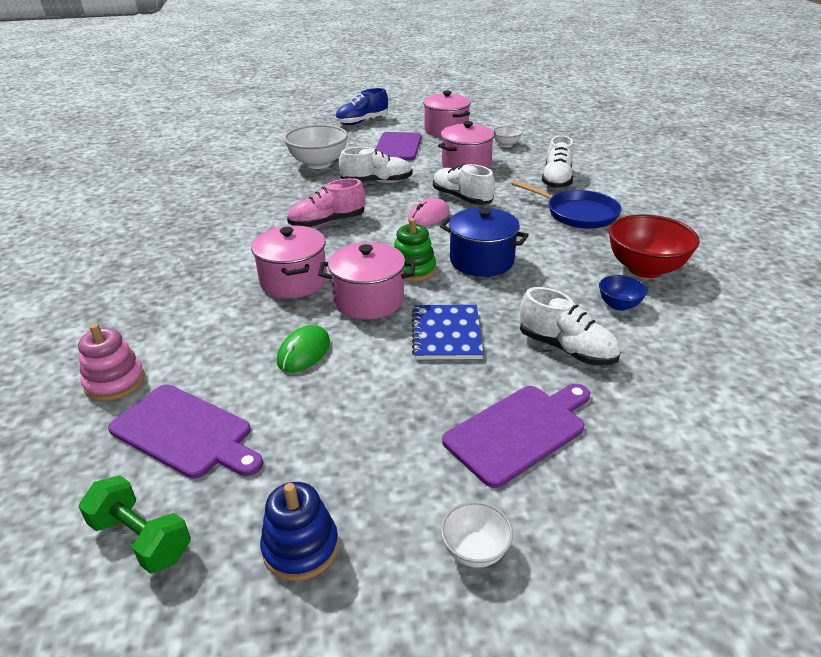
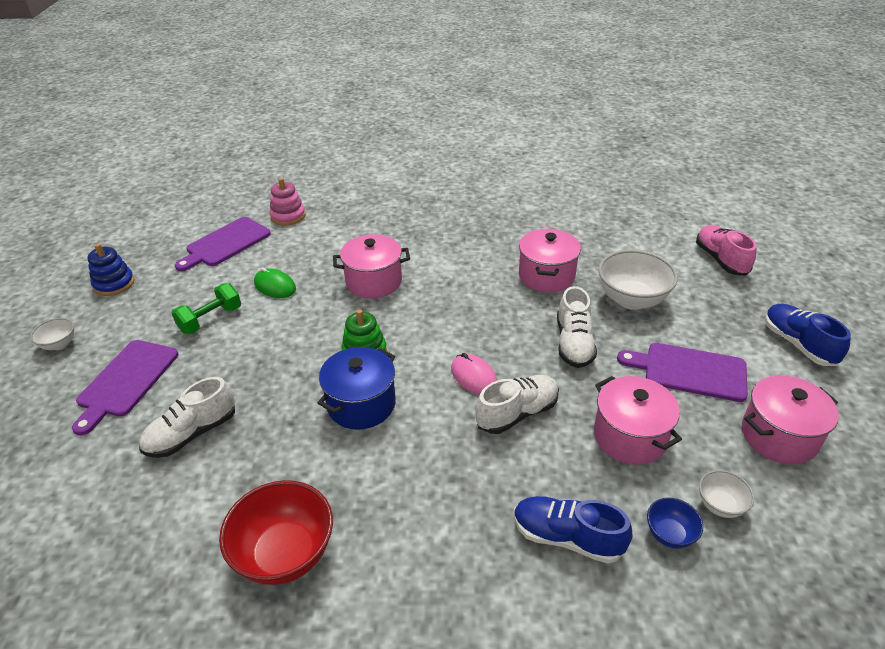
camera: 100 degrees right, 5 degrees up
(141, 539) = (160, 237): green dumbbell -> green dumbbell (210, 319)
(327, 222) = (477, 302): pink shoe -> pink shoe (720, 260)
(369, 300) = (325, 321): pink pot -> pink pot (546, 276)
(446, 334) = (255, 360): blue notebook -> none
(519, 431) = (126, 381): purple cutting board -> purple cutting board turned 45 degrees clockwise
(557, 180) = (567, 537): white shoe -> blue shoe
(578, 214) = (448, 529): blue pan -> none
(619, 305) = (231, 498): blue bowl -> blue bowl (669, 534)

